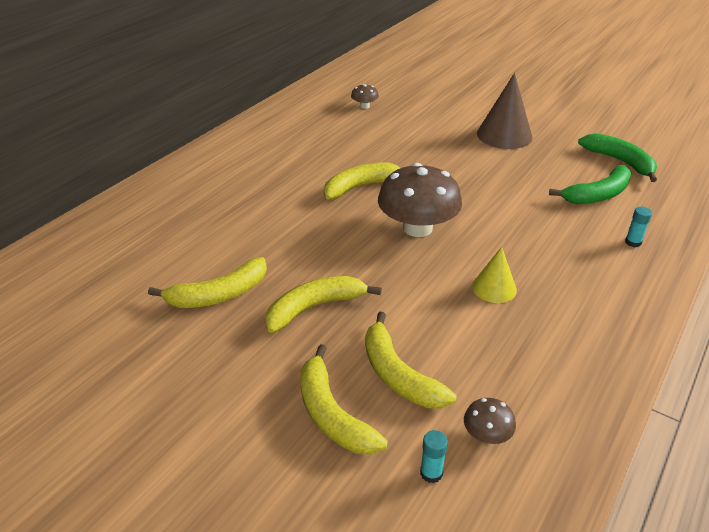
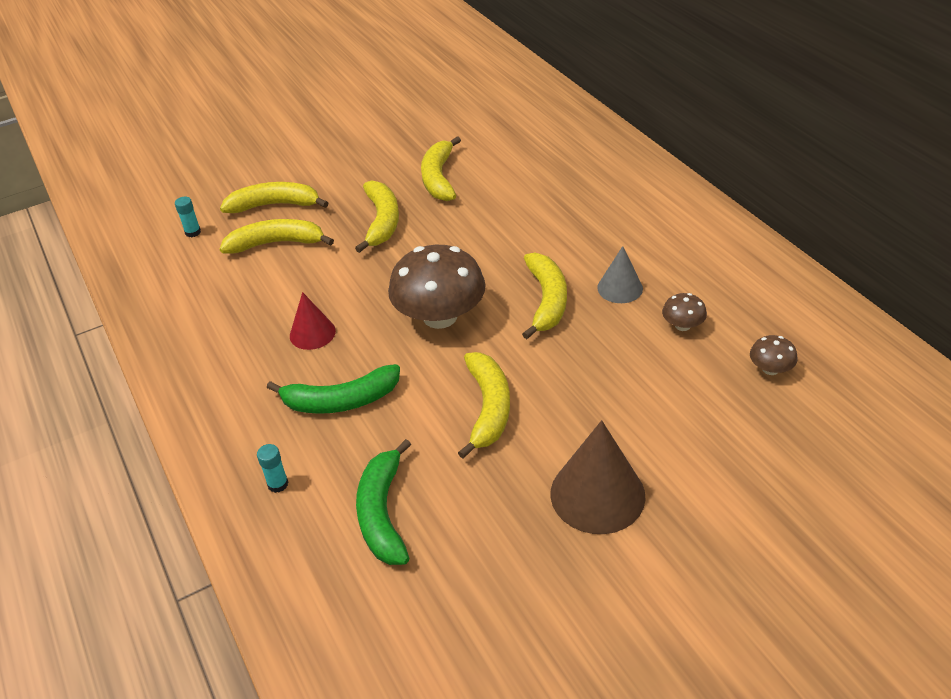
camera: 120 degrees right, 5 degrees up
(326, 162) = (620, 288): none -> grey cone
(482, 182) = (488, 408): none -> yellow banana
(487, 435) = (190, 266): brown mushroom -> brown mushroom (682, 325)
(494, 288) = (312, 333): yellow cone -> red cone
(620, 161) = (438, 600): green banana -> green banana (341, 401)

